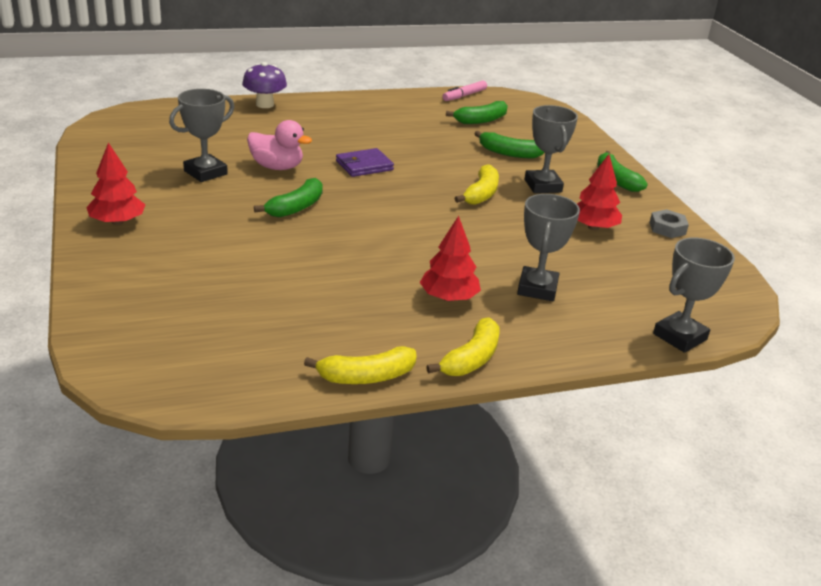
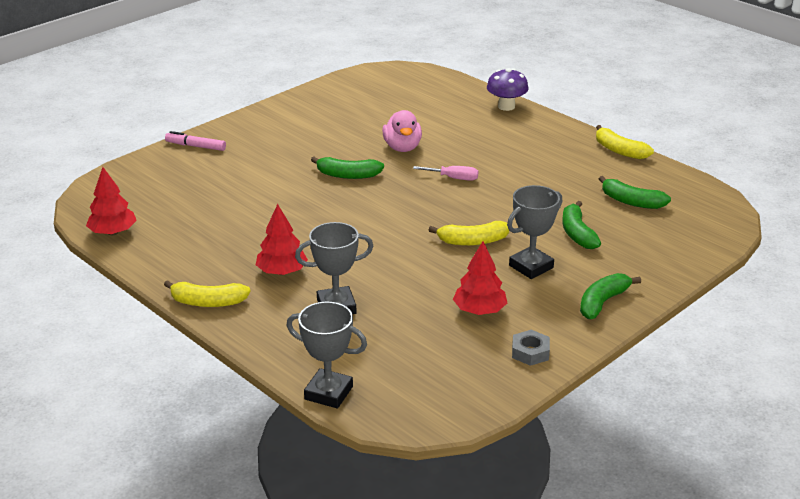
camera: 65 degrees right, 0 degrees up
(117, 222) = (254, 127): red tree -> red tree (113, 232)
(205, 172) = (358, 128): grey trophy -> none
(364, 165) = (453, 178): purple wallet -> pink screwdriver
(366, 377) = (152, 269): yellow banana -> yellow banana (619, 150)
(464, 95) = (677, 178): pink marker -> pink marker (196, 146)

